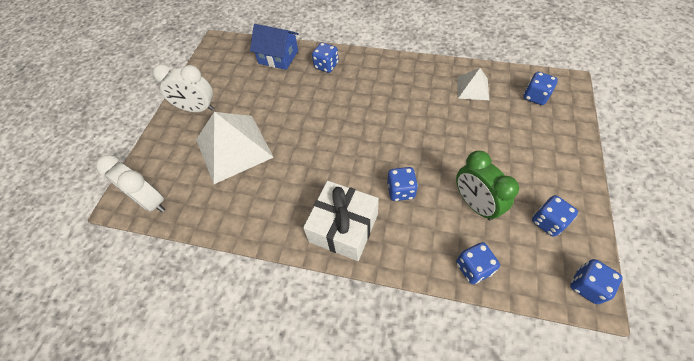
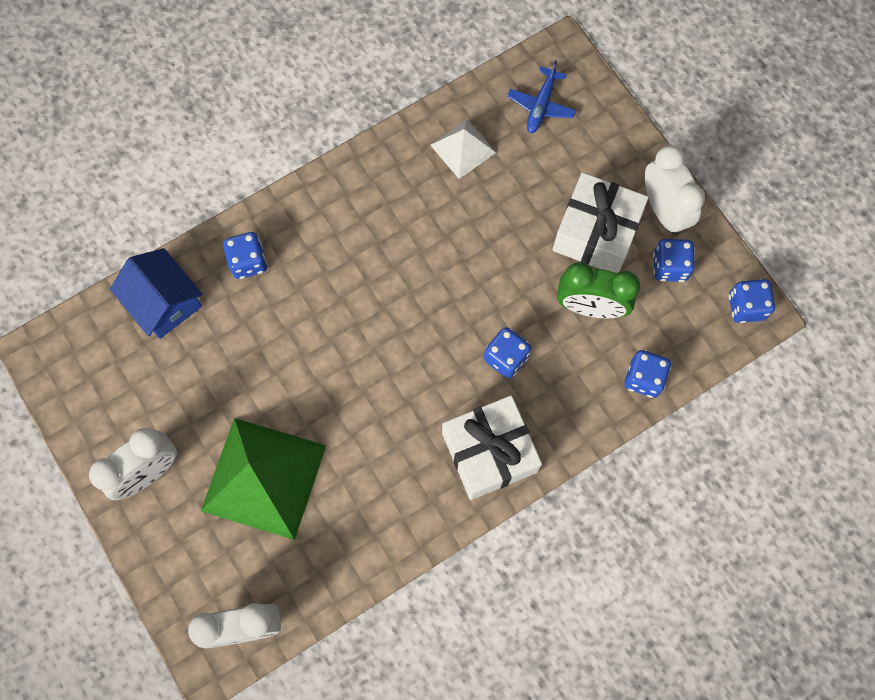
camera: 50 degrees left, 15 degrees up
(233, 148) = (263, 478): white pyramid -> green pyramid
(278, 57) = (164, 302): blue house -> blue house turned 75 degrees clockwise
(513, 171) = (596, 233): none -> white gift
(535, 96) = (541, 105): blue dice -> blue plane
(570, 190) = (663, 210): none -> white clock

